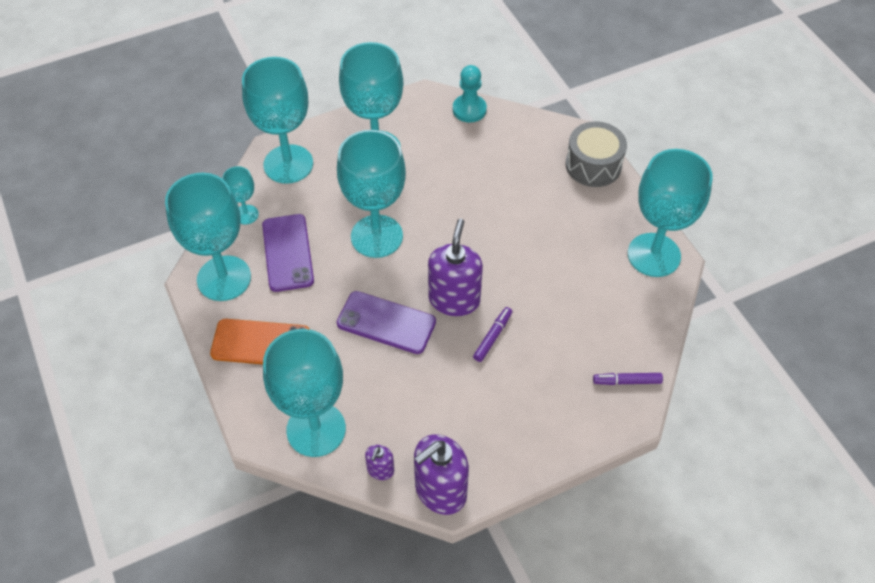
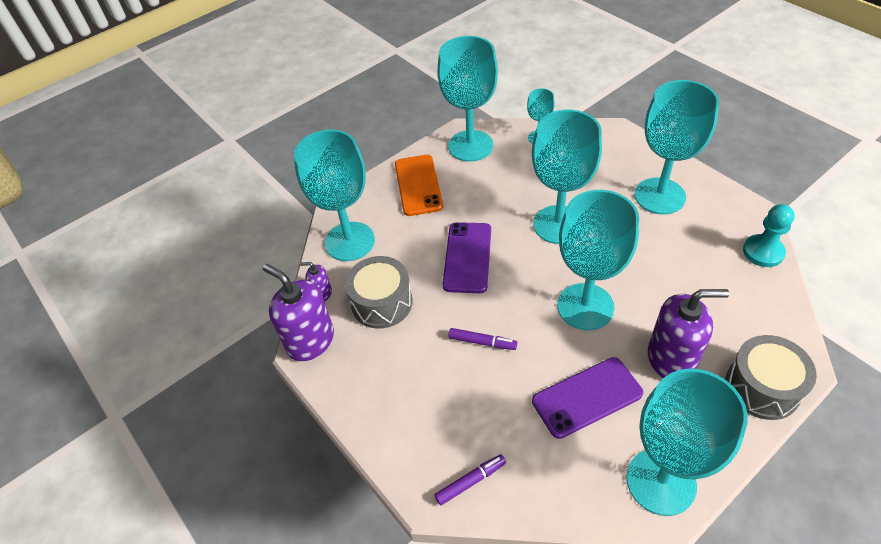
camera: 80 degrees right, 5 degrees down
(287, 253) = (512, 173): purple phone -> purple phone (587, 397)
(288, 164) = (606, 145): turquoise goblet -> turquoise goblet (585, 306)
(415, 413) = (382, 302): none -> grey drum
(454, 299) = (513, 300): purple soap dispenser -> purple soap dispenser (671, 359)
(627, 381) = (470, 481): purple marker -> purple marker turned 75 degrees clockwise

